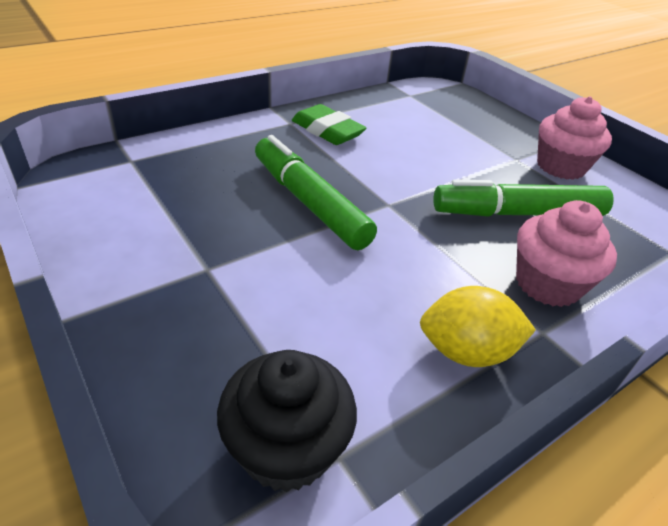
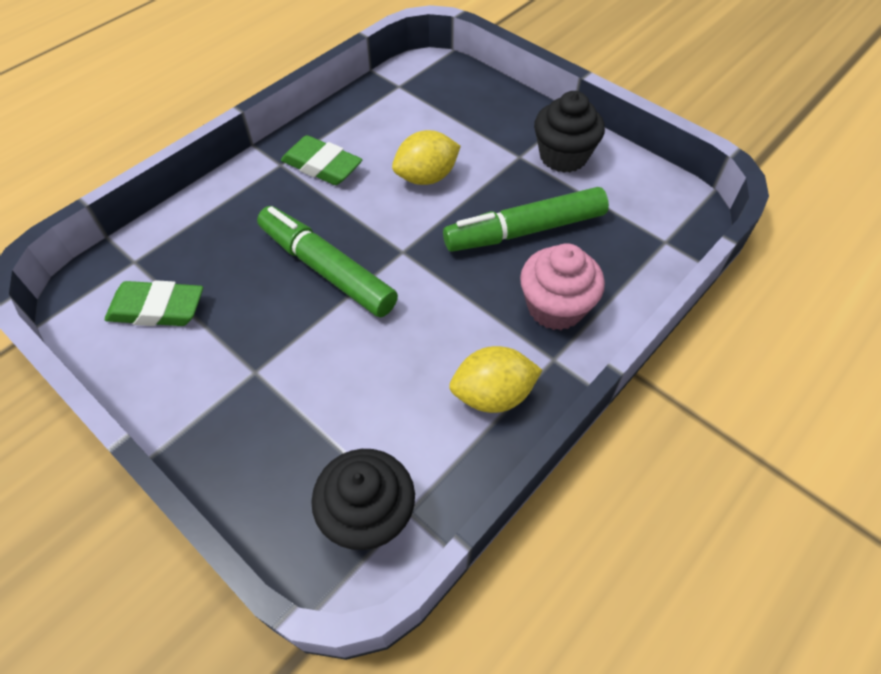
camera: 10 degrees left, 15 degrees up
(134, 198) = (157, 309): none -> green eraser
(423, 156) = (426, 177): none -> yellow lemon
(560, 167) = (563, 156): pink cupcake -> black cupcake

